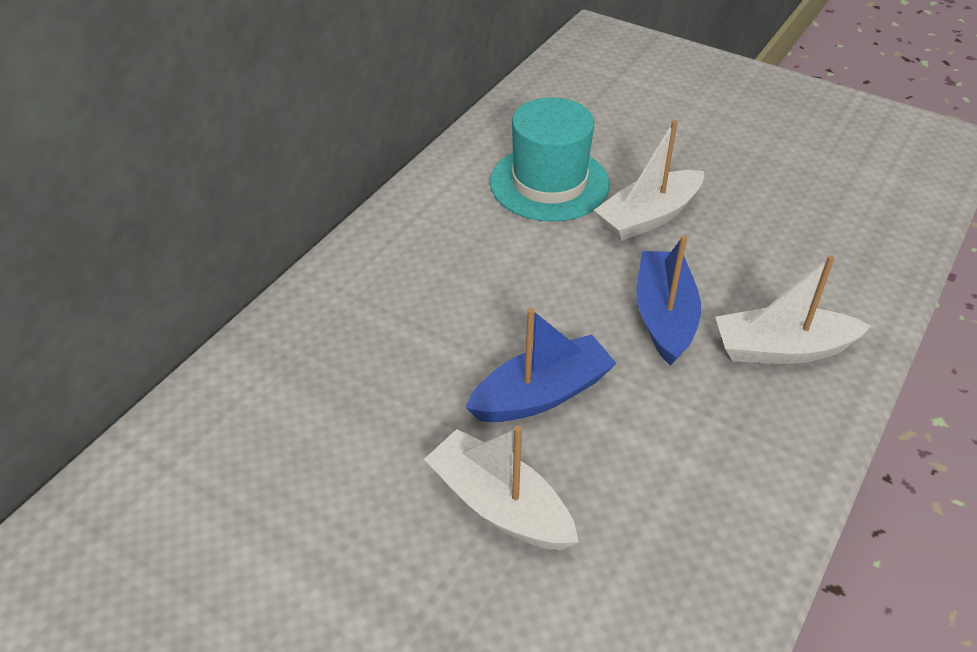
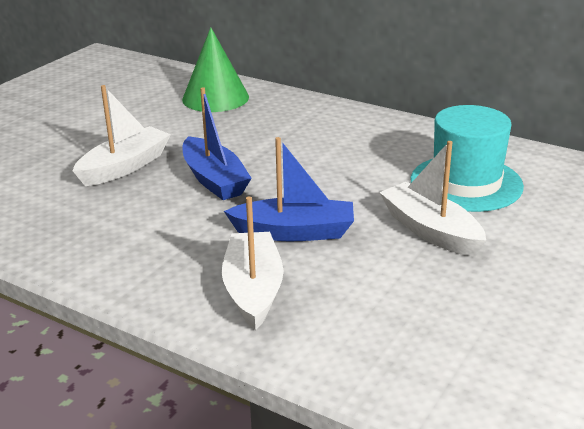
camera: 90 degrees right, 15 degrees down
(259, 408) = (215, 98): none -> green cone

